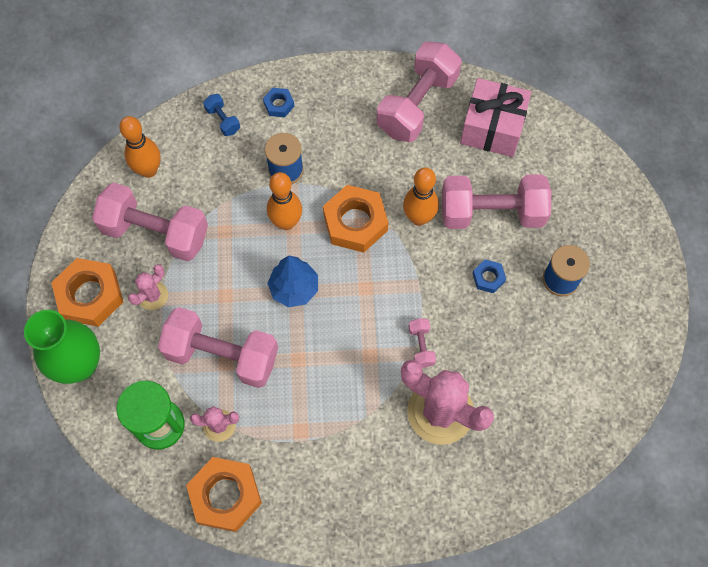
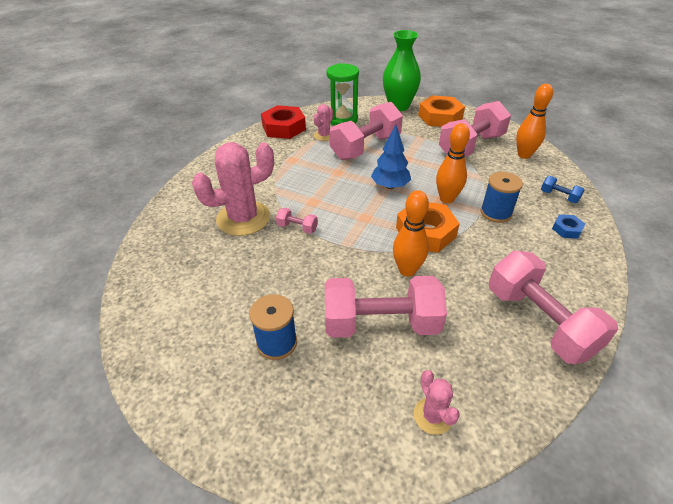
camera: 120 degrees right, 25 degrees down
(152, 295) = (425, 135): pink cactus -> pink cactus (433, 416)
(223, 120) = (559, 196): blue dumbbell -> blue dumbbell turned 45 degrees clockwise
(225, 496) = (284, 127): orange nut -> red nut
(488, 278) = (319, 290): blue nut -> none
(491, 213) = (381, 323): pink dumbbell -> pink dumbbell turned 60 degrees clockwise
(492, 128) = (484, 374): pink gift -> none

